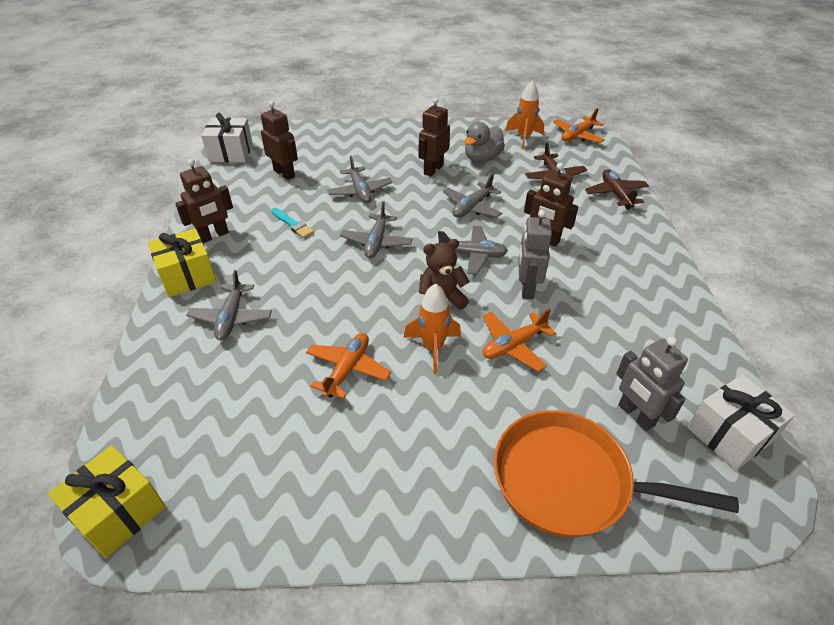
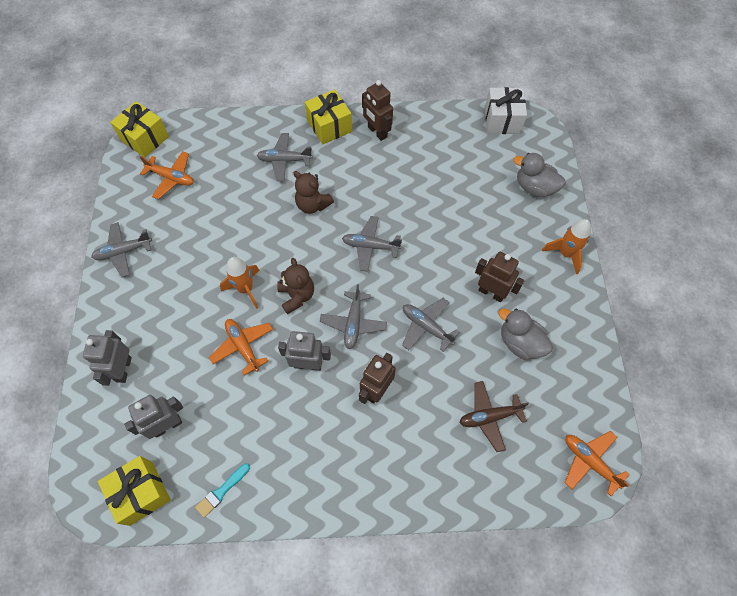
camera: 90 degrees right, 20 degrees up
(284, 173) = (471, 166): brown robot -> none
(293, 224) = (394, 182): turquoise brush -> turquoise brush (222, 491)
(311, 289) = (312, 204): none -> brown teddy bear
(319, 141) = (534, 187): none -> grey duck
(347, 369) = (230, 235): orange plane -> orange plane (171, 178)
(360, 191) = (447, 229): grey plane -> grey plane (123, 252)
(523, 138) = (573, 393): orange rocket -> orange rocket (565, 254)
(570, 481) = (123, 369): orange pan -> grey robot
(616, 194) = (460, 481): brown plane -> none
(729, 434) = (141, 493): white gift -> yellow gift

